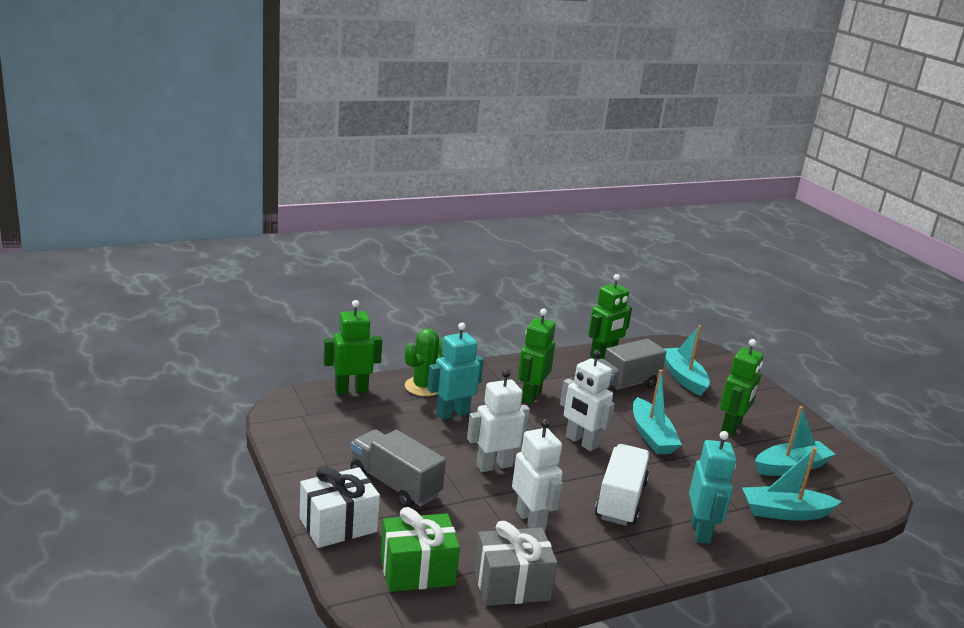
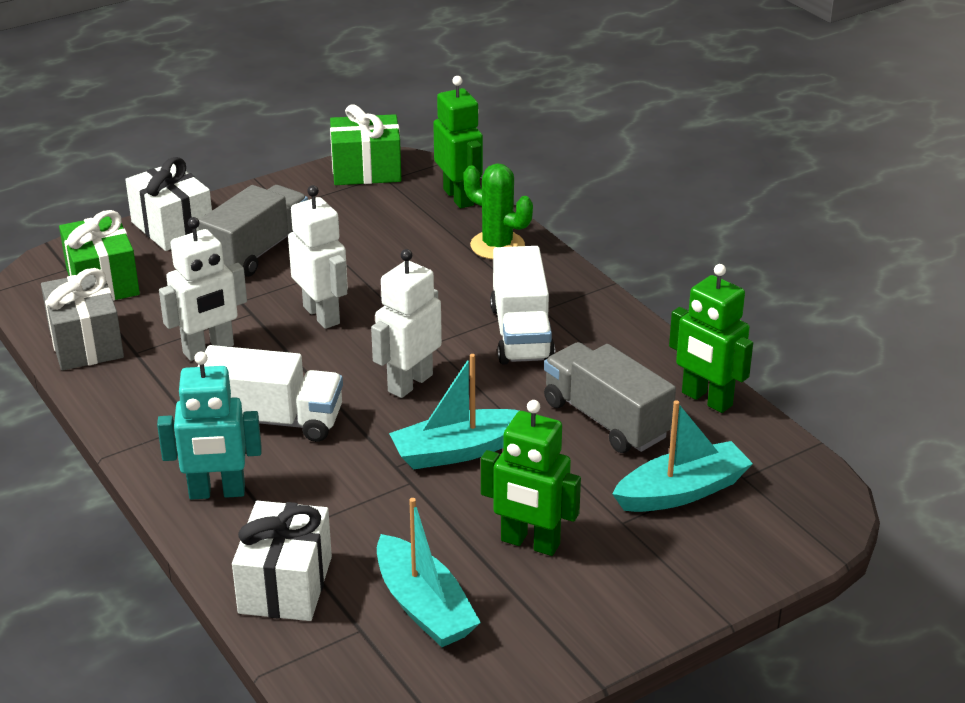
camera: 85 degrees right, 10 degrees up
(290, 421) = (366, 170): none -> green gift
(452, 413) = (437, 274): turquoise robot -> none
(531, 396) = (521, 333): green robot -> white truck
(785, 512) = (285, 585): turquoise boat -> white gift

